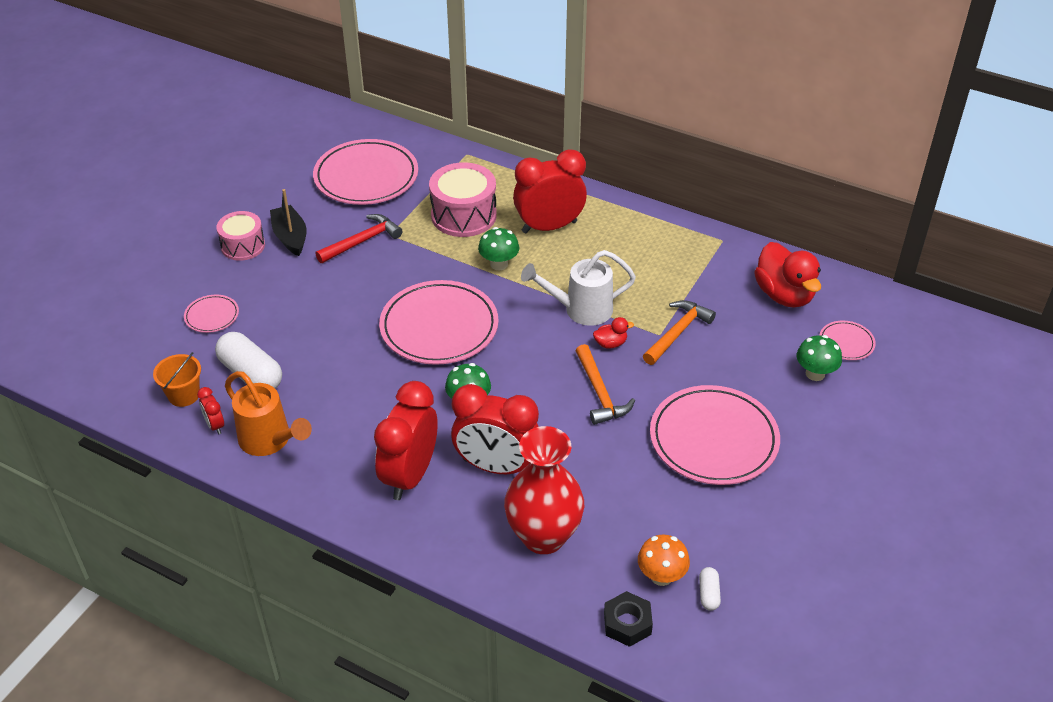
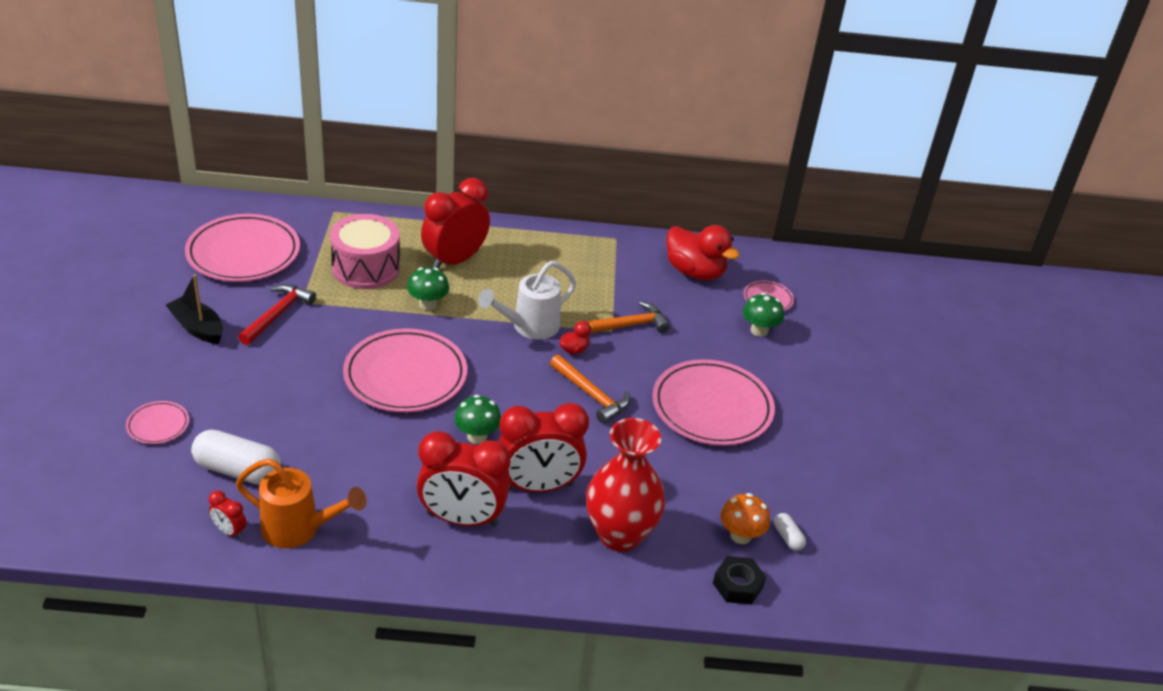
camera: 30 degrees left, 5 degrees down
(184, 395) = (175, 511): orange bucket -> none
(243, 246) = (150, 348): pink drum -> none
(410, 475) = (462, 519): red clock -> red clock turned 75 degrees counterclockwise
(677, 333) = (626, 326): orange hammer -> orange hammer turned 60 degrees clockwise

